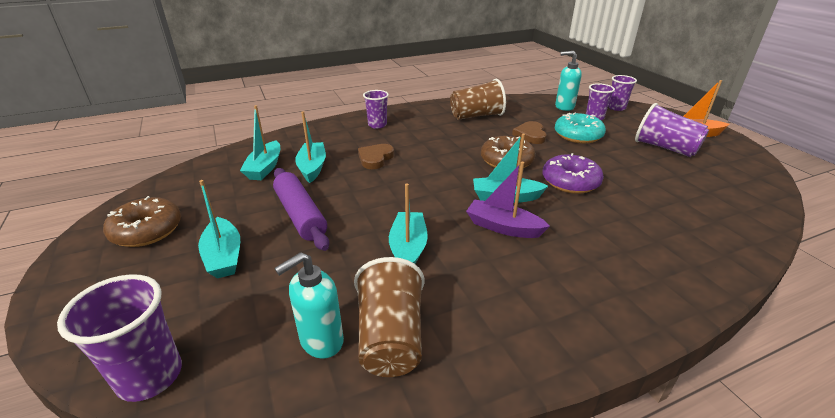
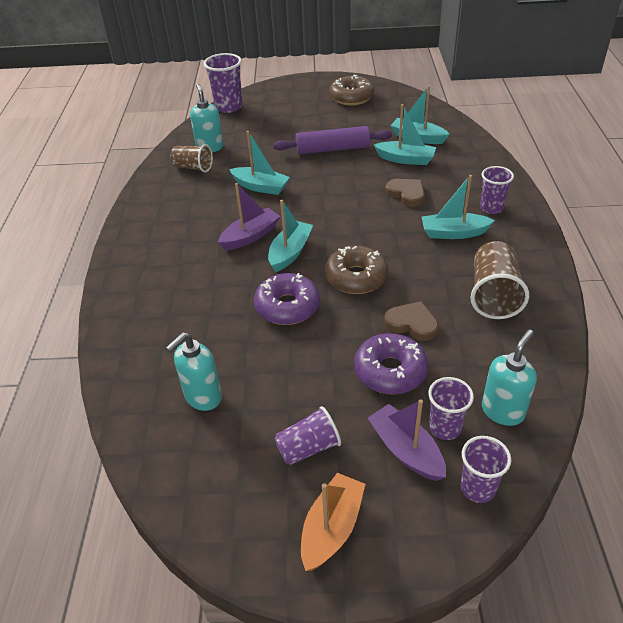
camera: 115 degrees right, 10 degrees up
(224, 256) = (304, 122): turquoise boat -> turquoise boat (453, 233)
(390, 338) = (193, 167): brown cup -> brown cup, size x0.66
(578, 135) = (390, 371): turquoise donut -> purple donut
(623, 124) = (406, 450): none -> purple boat
(665, 148) = (308, 448): purple cup -> purple cup, size x0.66
(696, 193) = (203, 397): none -> turquoise soap dispenser

